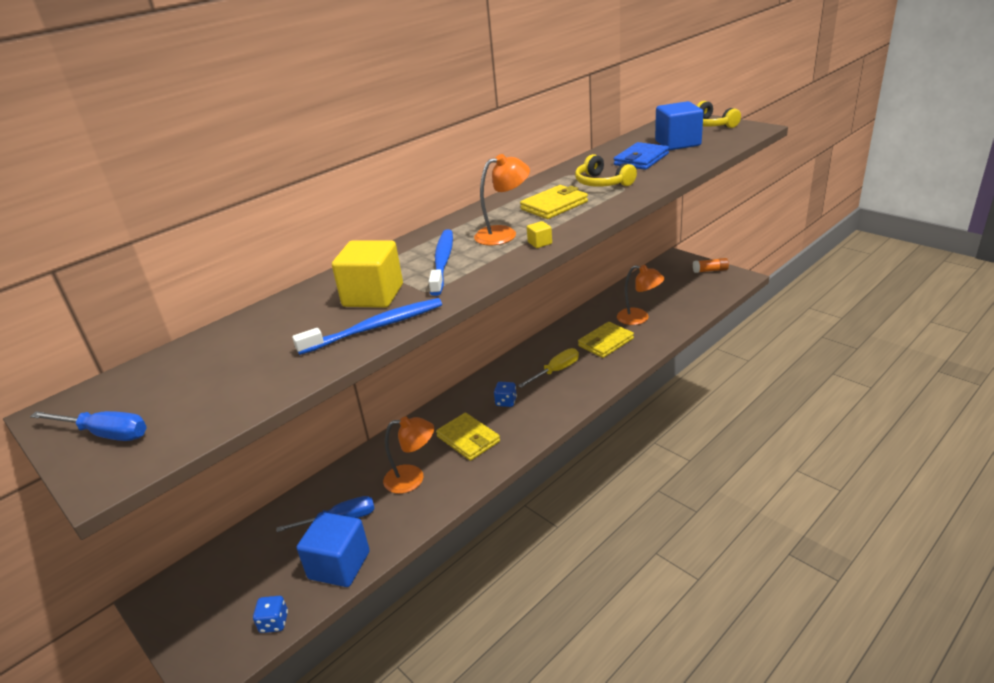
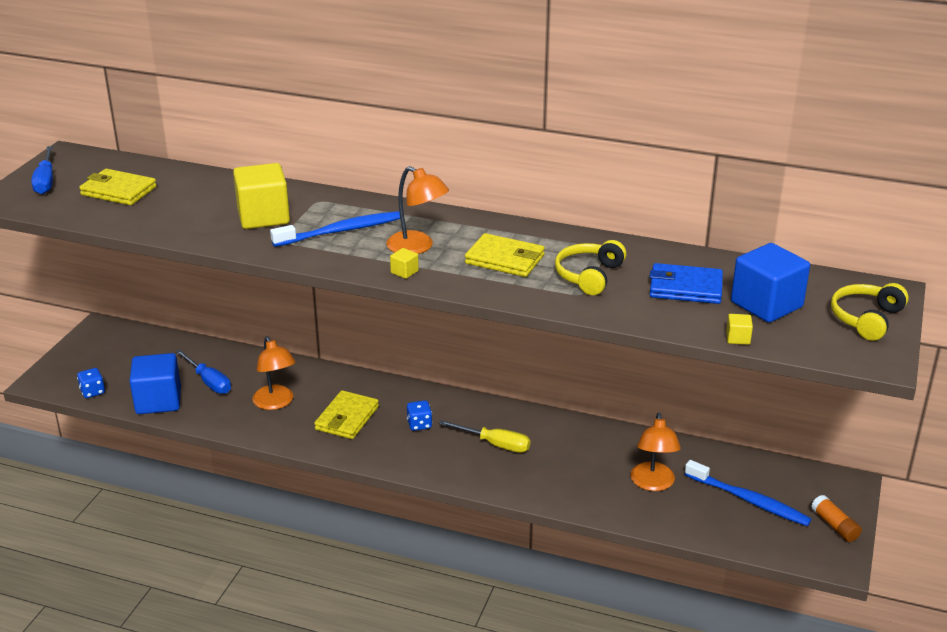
camera: 60 degrees right, 0 degrees up
(375, 327) = (209, 234): blue toothbrush -> blue toothbrush (749, 500)
(605, 342) = (578, 468): yellow wallet -> yellow wallet (119, 191)
(713, 155) = (738, 338): none -> yellow cube

